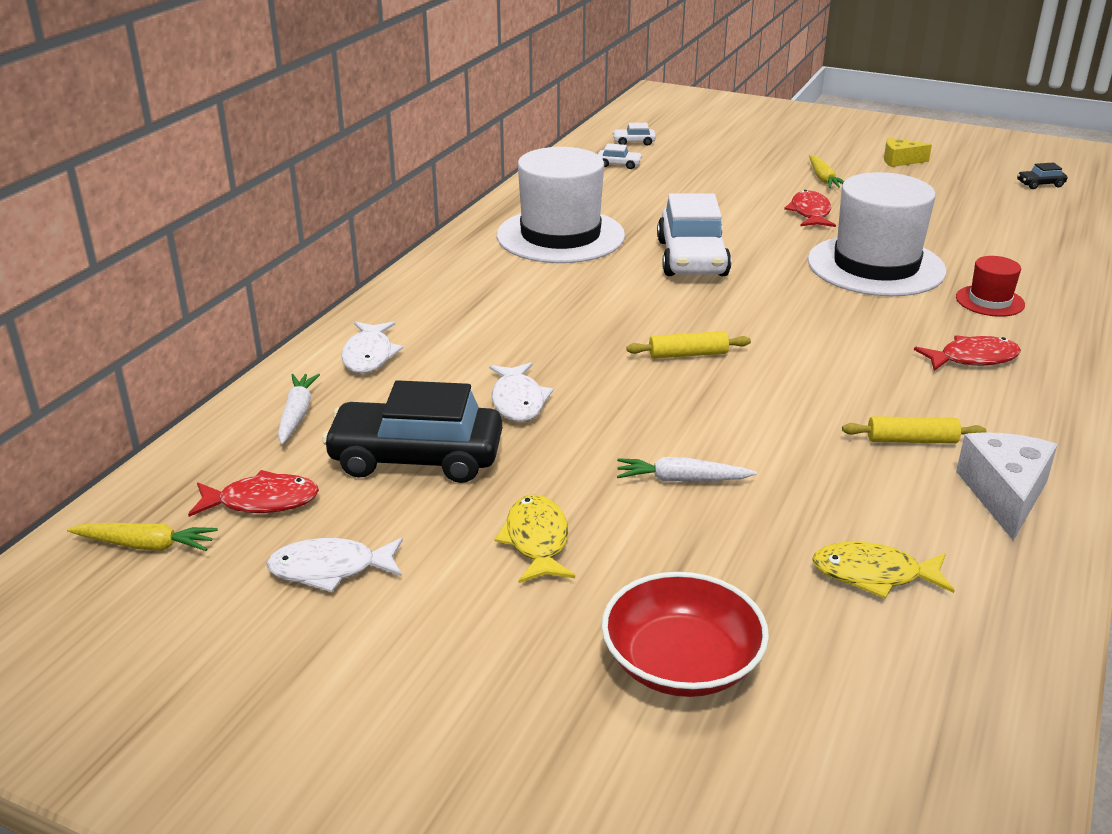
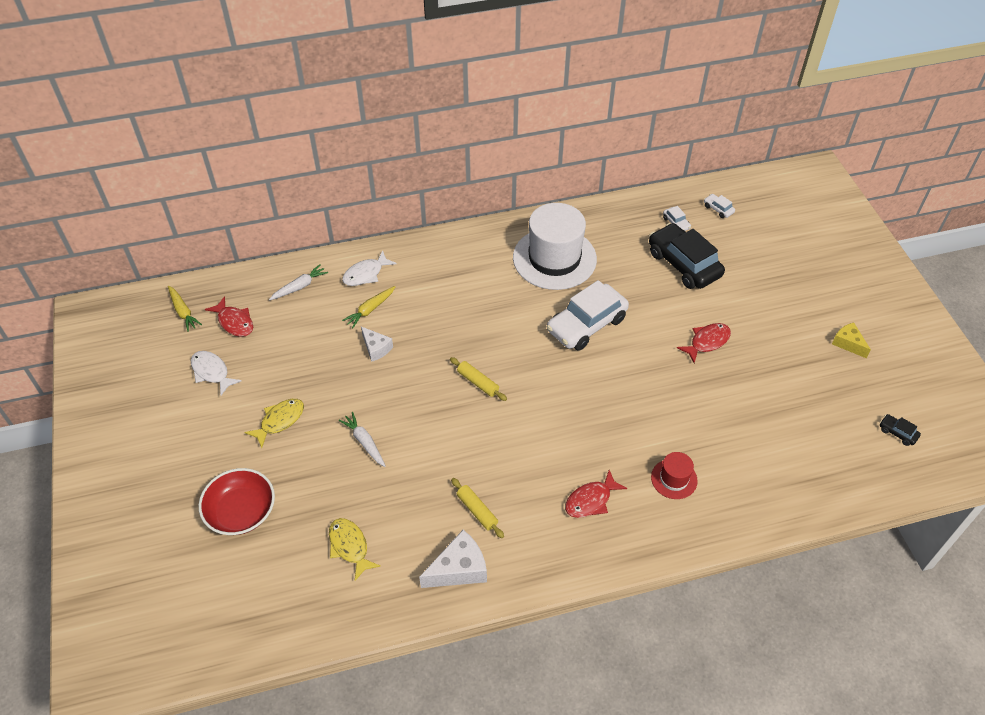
camera: 50 degrees right, 20 degrees up
(416, 458) = (303, 345): black car -> black car (683, 264)
(518, 401) = (376, 348): white fish -> white cheese
(823, 179) = (768, 322): yellow carrot -> yellow carrot (370, 309)
(876, 266) = (665, 407): white hat -> none
(973, 359) = (591, 500): red fish -> red fish turned 105 degrees clockwise

